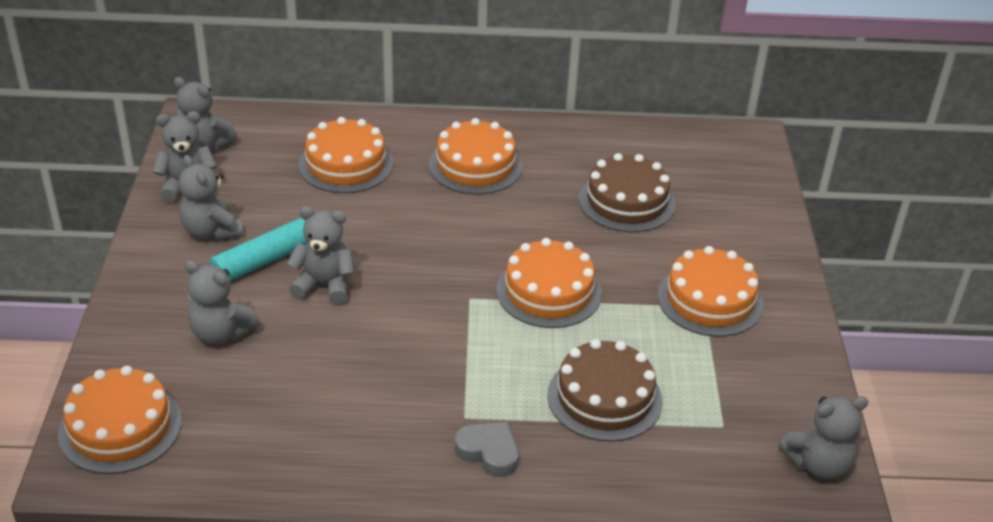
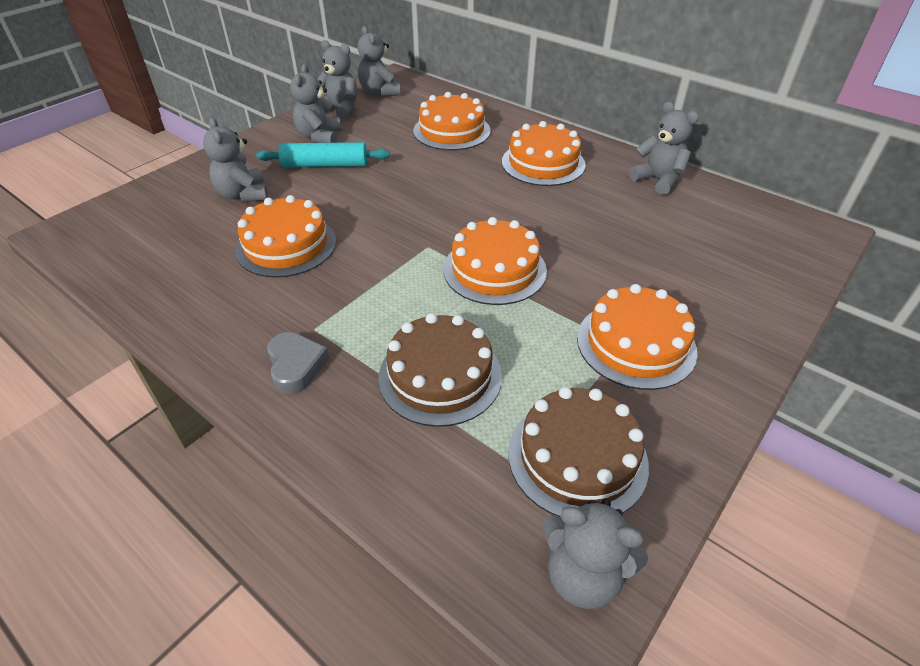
camera: 40 degrees right, 5 degrees up
(120, 427) = (116, 221): orange cake -> orange cake (286, 245)
(324, 285) = (341, 194): grey teddy bear -> grey teddy bear (658, 180)
(627, 201) = (642, 233): brown cake -> brown cake (577, 457)

